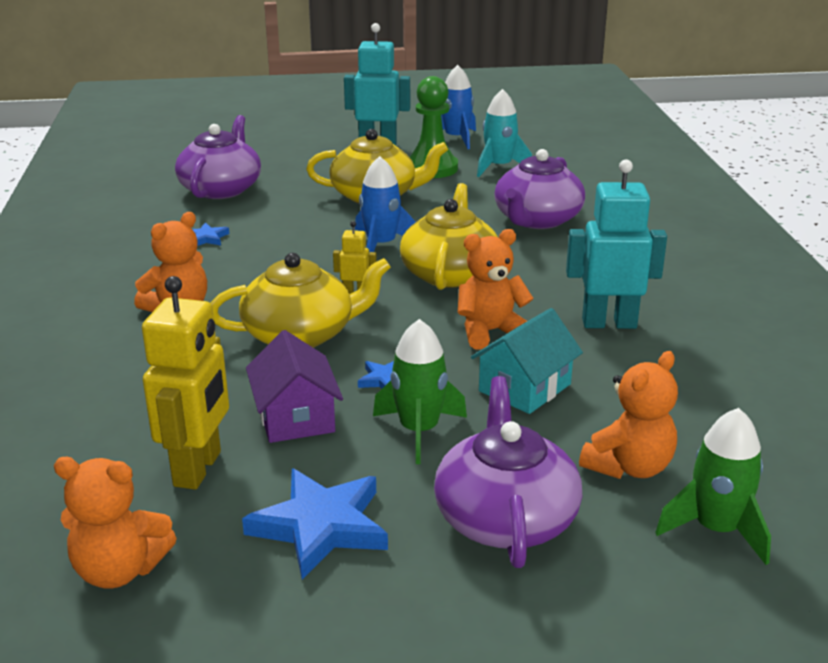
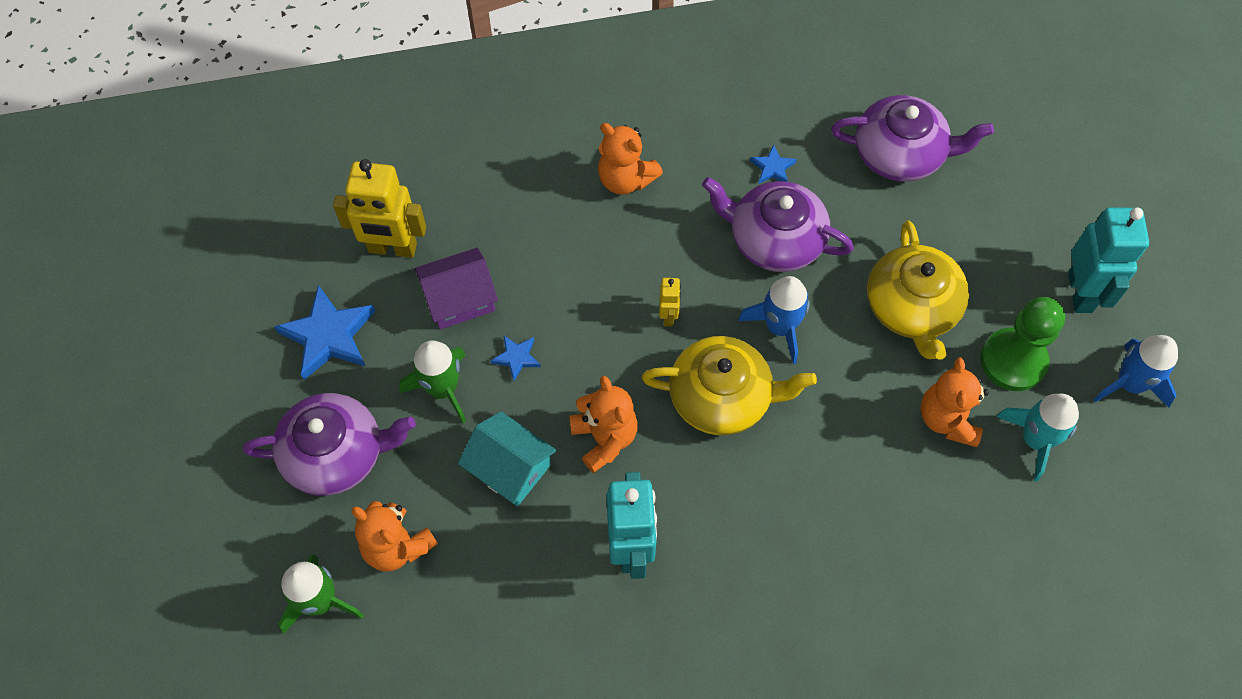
camera: 85 degrees right, 35 degrees up
(119, 570) = (289, 229): orange teddy bear -> orange teddy bear (947, 419)
(301, 334) = (587, 282): yellow teapot -> none
(537, 220) = (873, 484): purple teapot -> purple teapot (774, 239)

